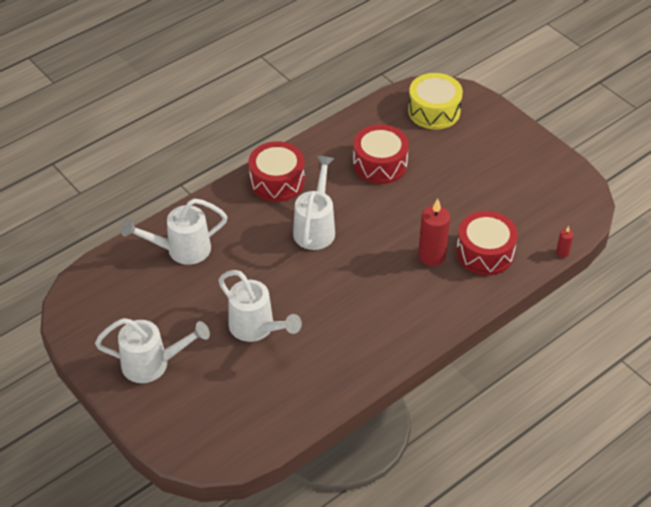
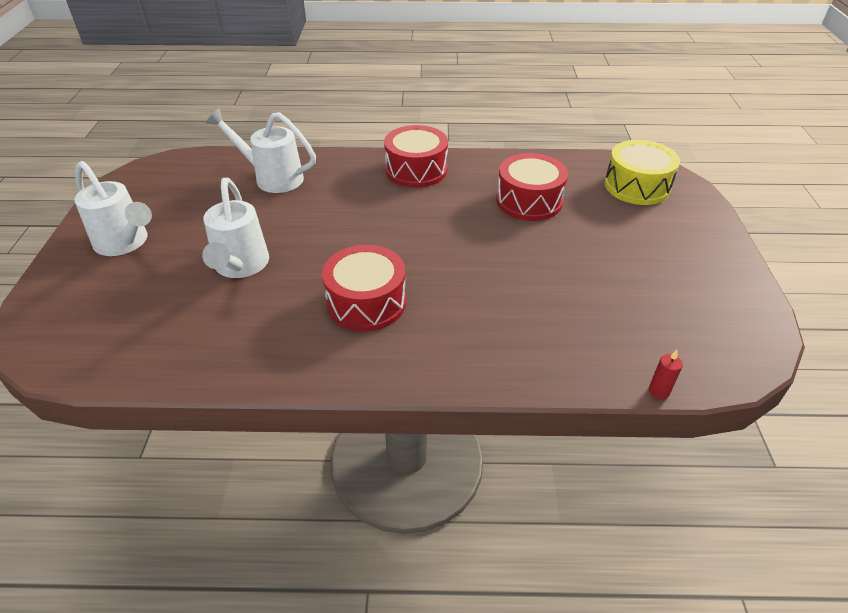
camera: 40 degrees right, 5 degrees down
(315, 228) = (402, 218): white watering can -> none
(431, 256) = (487, 303): red candle -> none
(485, 253) = (553, 334): red drum -> red drum (366, 302)

